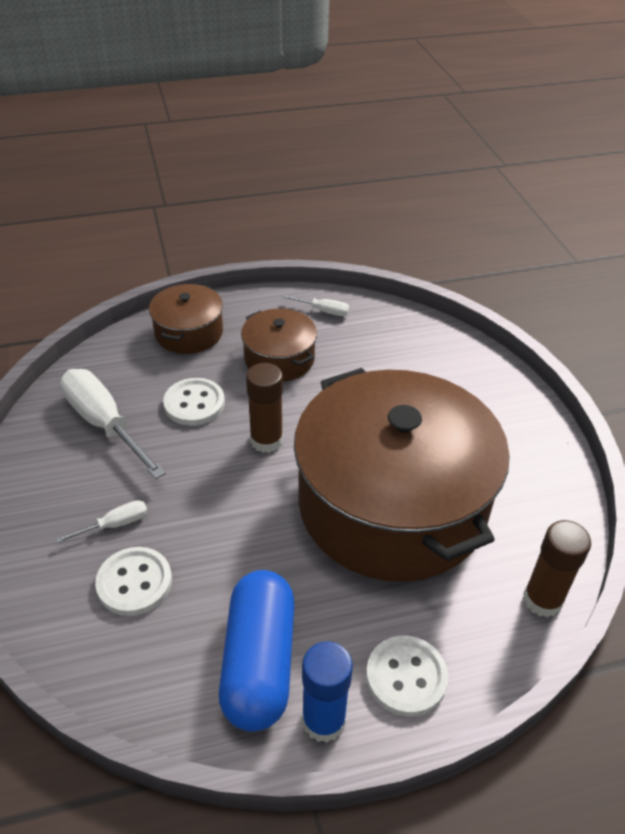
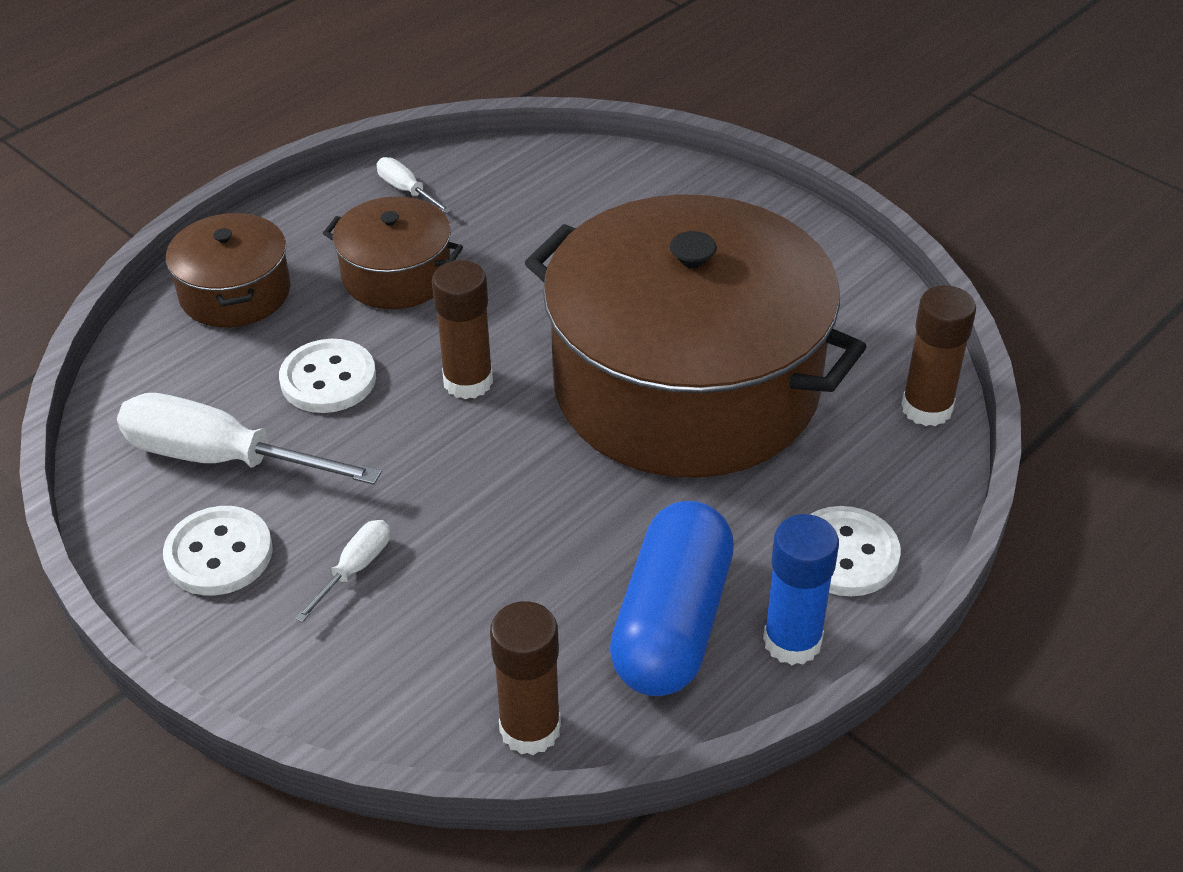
camera: 30 degrees left, 0 degrees up
(122, 684) = (530, 729): none -> brown glue stick
(134, 583) = (443, 619): white button -> white button (219, 554)
(259, 662) = (671, 623): blue capsule -> blue capsule turned 45 degrees clockwise
(324, 311) = (406, 190): white screwdriver -> white screwdriver turned 120 degrees counterclockwise

